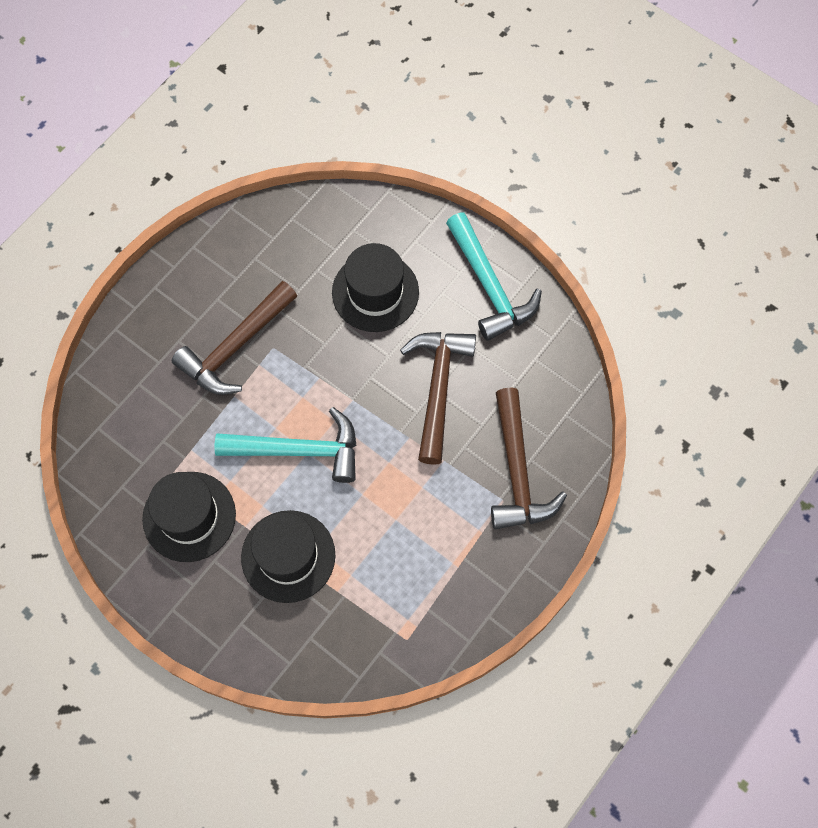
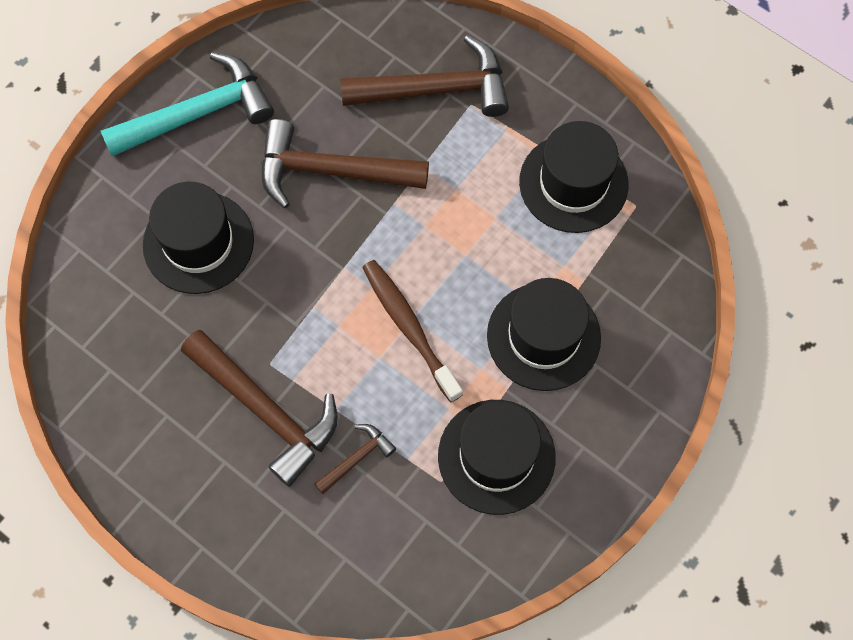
camera: 90 degrees left, 0 degrees up
(194, 412) = (357, 458): none -> brown hammer
(299, 450) = (409, 327): turquoise hammer -> brown toothbrush
(428, 586) = (573, 183): none -> black hat

